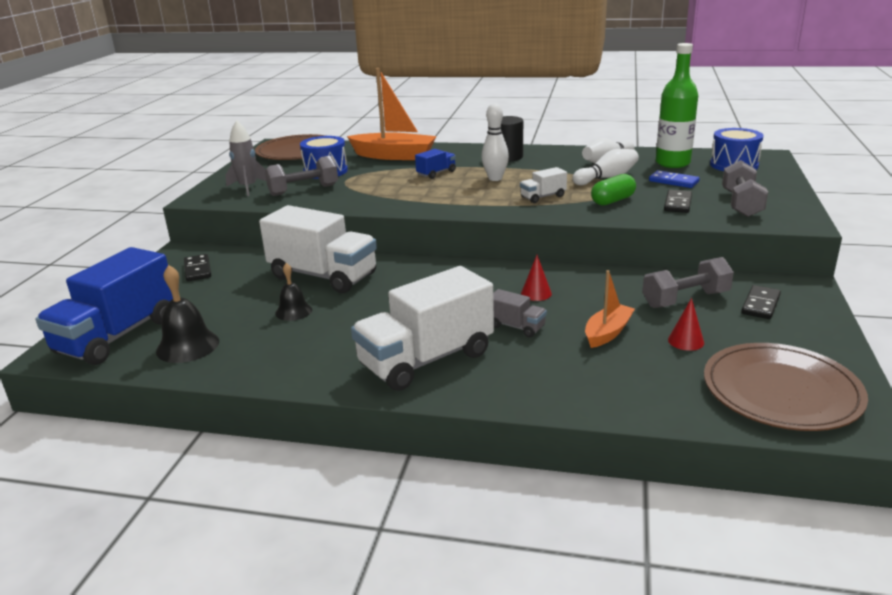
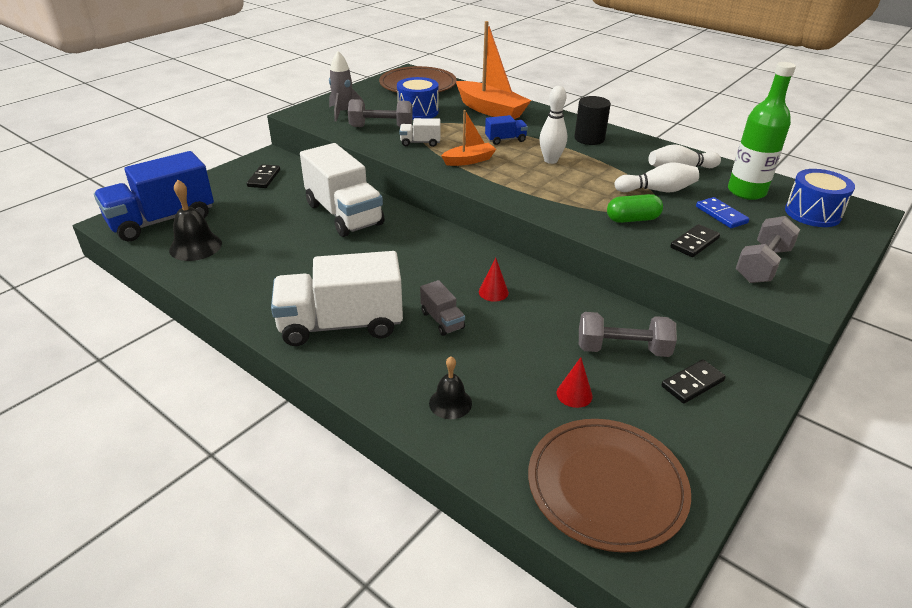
camera: 25 degrees right, 10 degrees up
(293, 311) = (292, 241): black bell -> black bell (450, 403)
(543, 197) = (571, 194): white truck -> white truck (420, 143)
(607, 333) = (512, 357): orange boat -> orange boat (469, 160)

